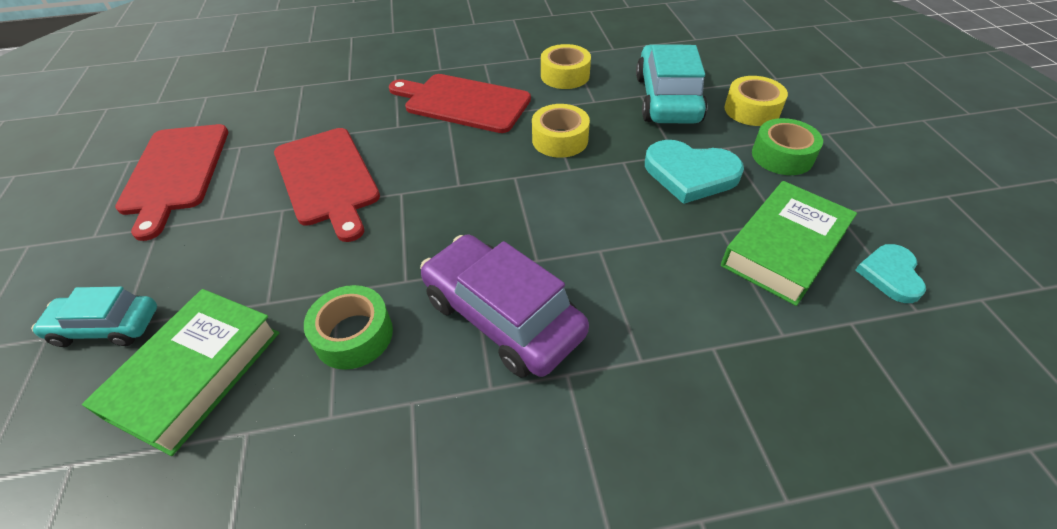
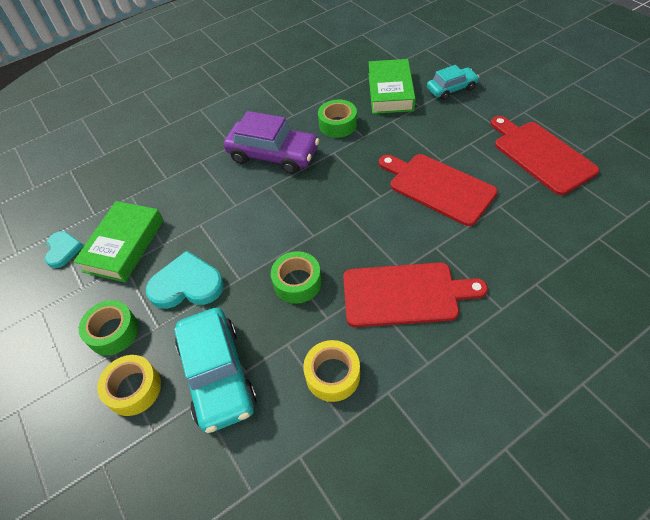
camera: 160 degrees right, 5 degrees up
(560, 139) = (297, 282): yellow tape -> green tape

